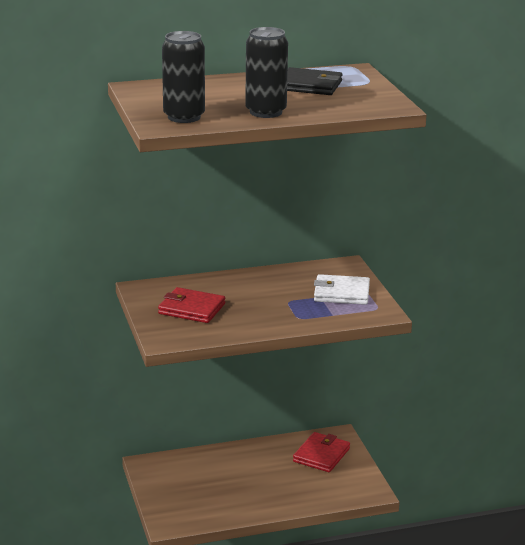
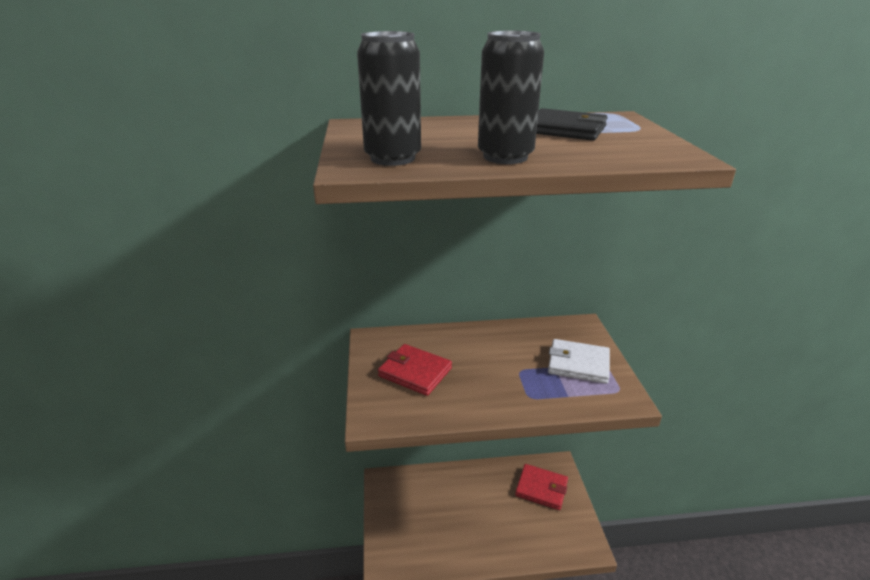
camera: 10 degrees right, 5 degrees up
(321, 455) = (541, 488): red wallet -> red wallet turned 75 degrees clockwise

